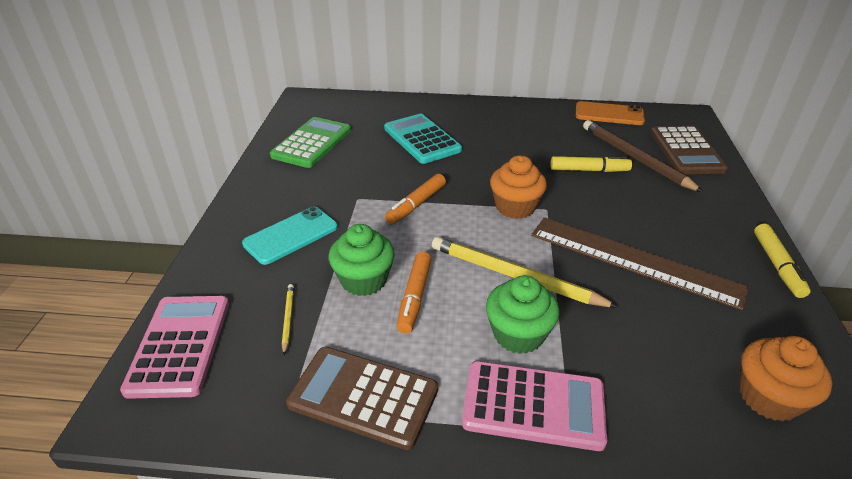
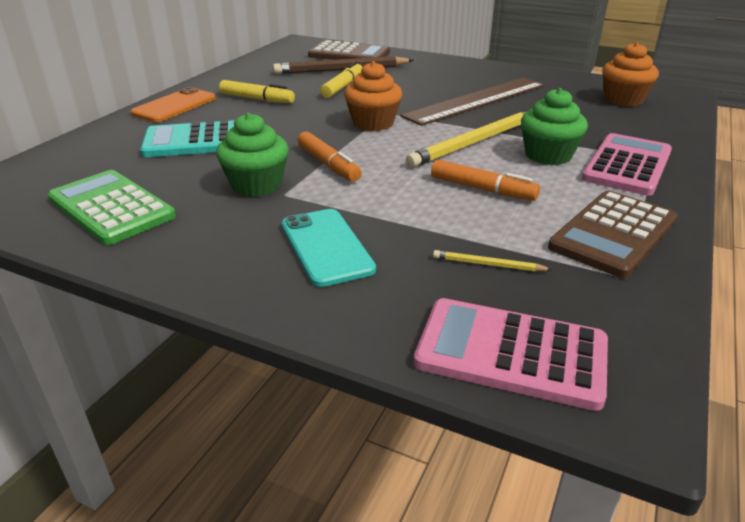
camera: 70 degrees left, 5 degrees down
(364, 280) = (442, 211): green cupcake -> green cupcake (256, 185)
(609, 114) = (262, 62): orange phone -> orange phone (174, 106)
(777, 265) = (503, 67): yellow marker -> yellow marker (257, 99)

